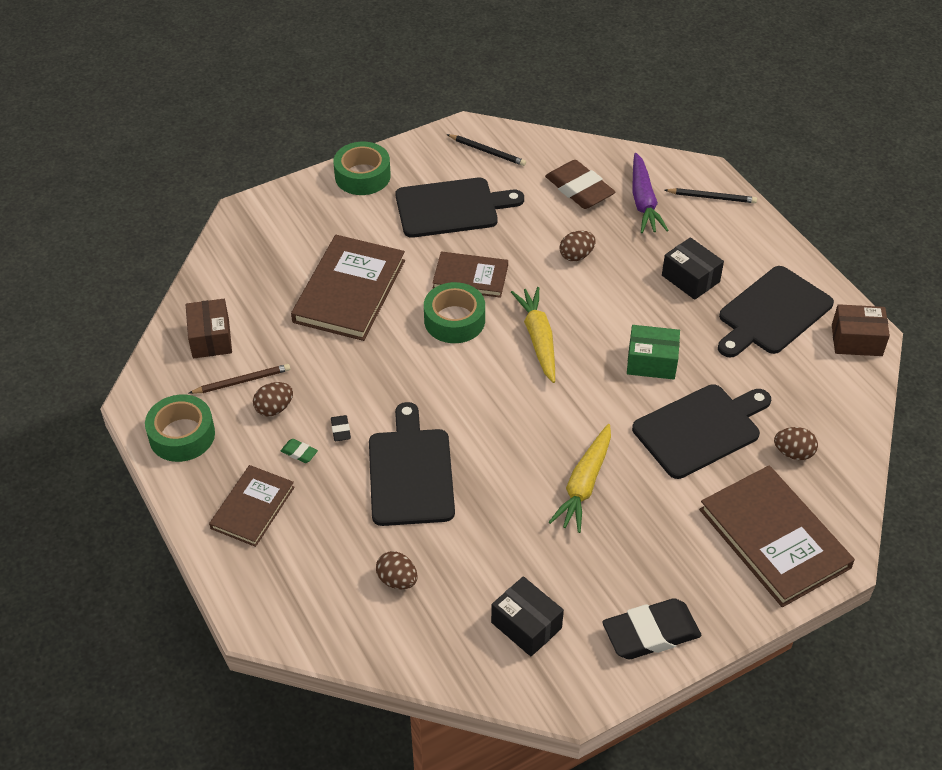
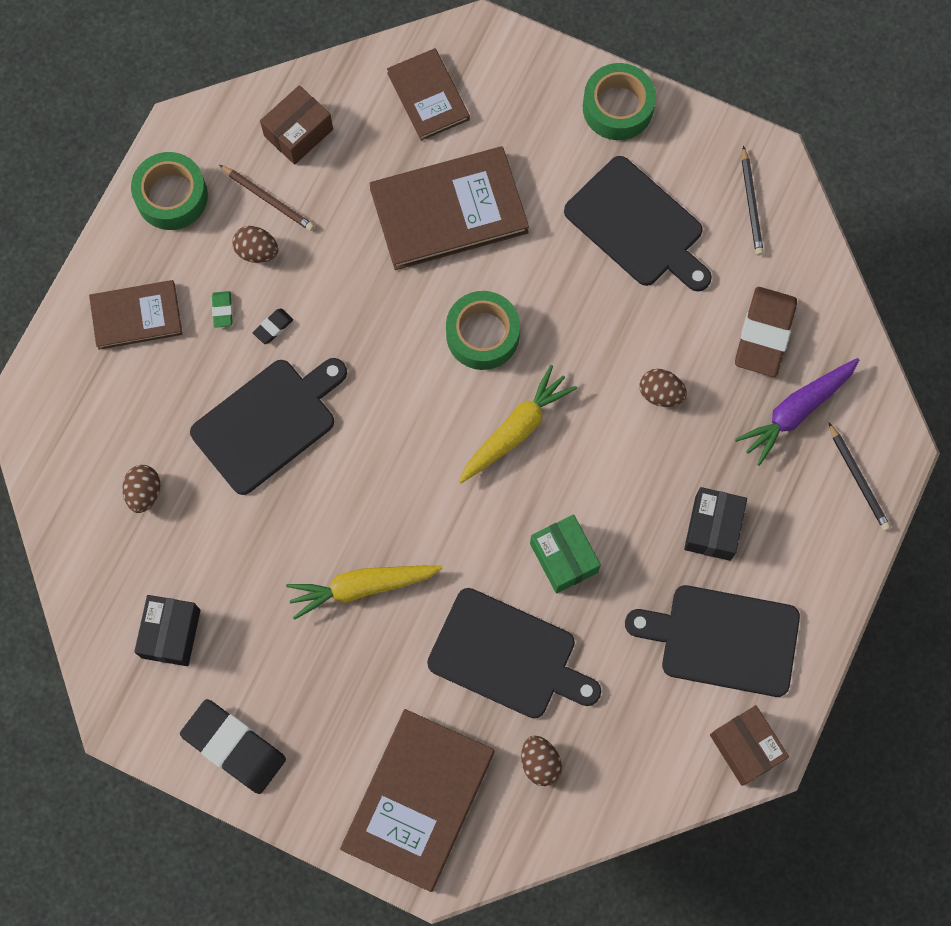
camera: 55 degrees right, 25 degrees up
(470, 277) = (552, 310): brown book -> brown book (428, 96)

